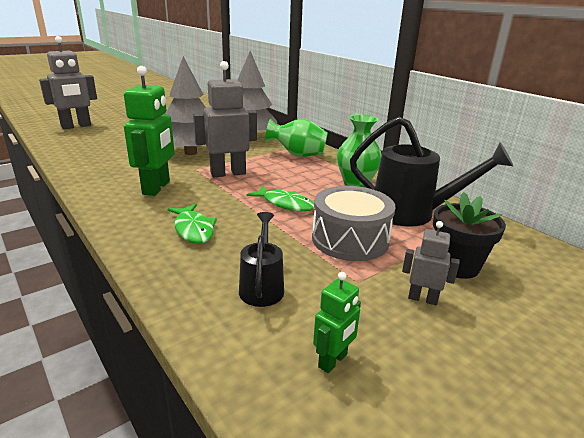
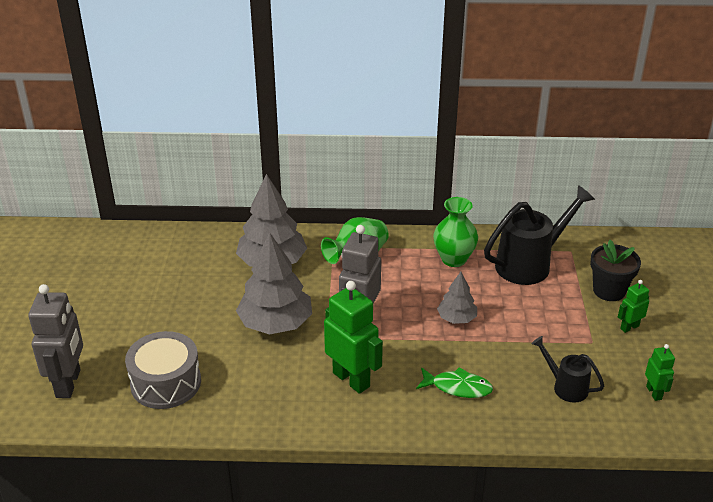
camera: 50 degrees left, 10 degrees up
(285, 204) = (456, 318): green fish -> grey tree
(350, 239) = (540, 316): grey drum -> grey drum (166, 383)
(422, 299) = (629, 327): grey robot -> green robot

